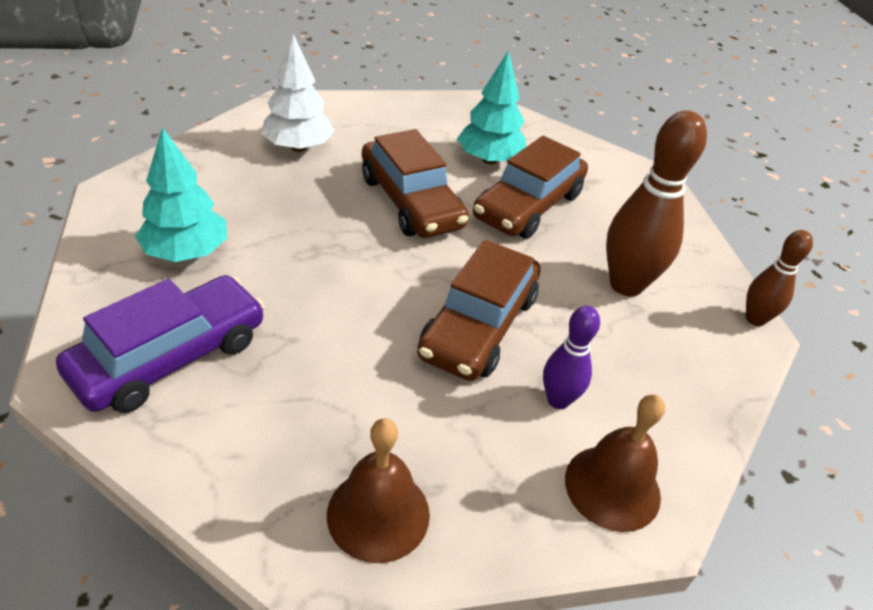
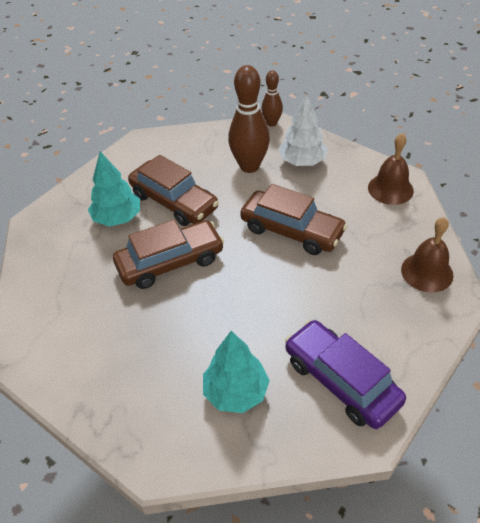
camera: 80 degrees left, 5 degrees up
(298, 147) = (92, 336): white tree -> white tree (302, 161)
(558, 400) = (341, 202): purple bowling pin -> none

